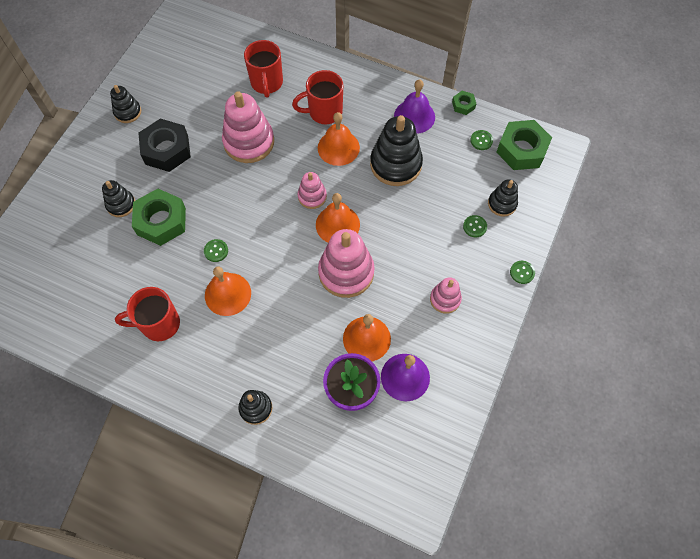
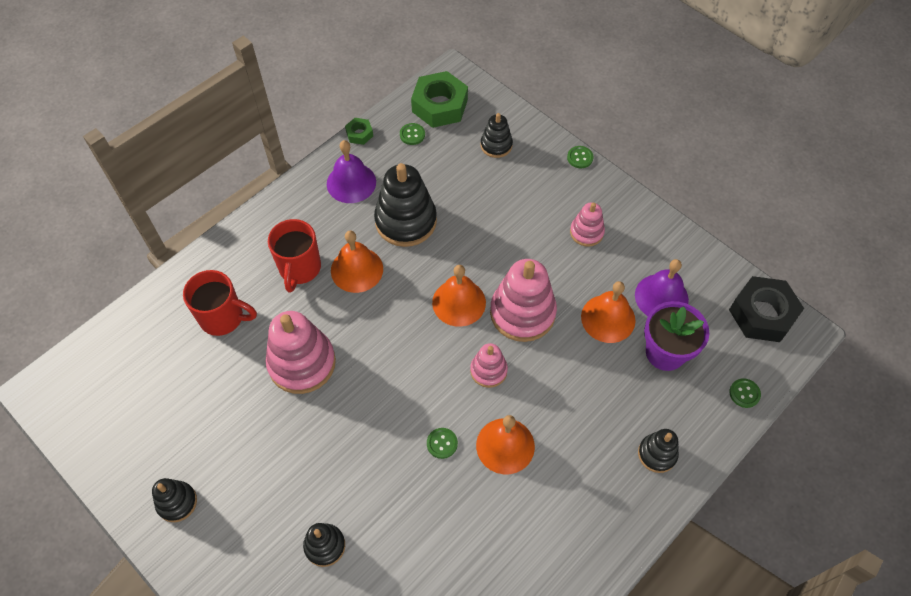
camera: 70 degrees left, 5 degrees down
(159, 324) = (518, 537): red mug -> none
(161, 221) = (372, 499): green nut -> none
(166, 150) = (265, 465): black nut -> black nut (762, 314)
(312, 196) = (411, 317): pink stacking toy -> pink stacking toy (488, 371)
(474, 226) = (513, 177): green button -> green button (744, 393)

